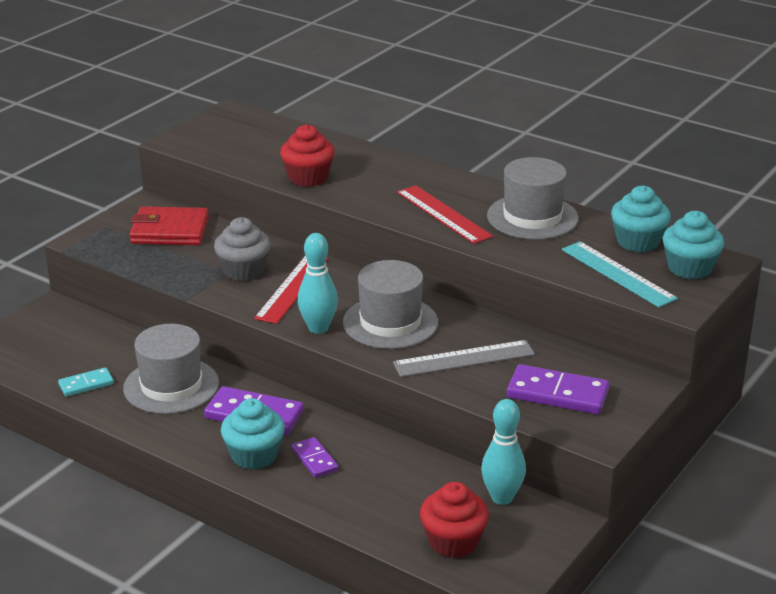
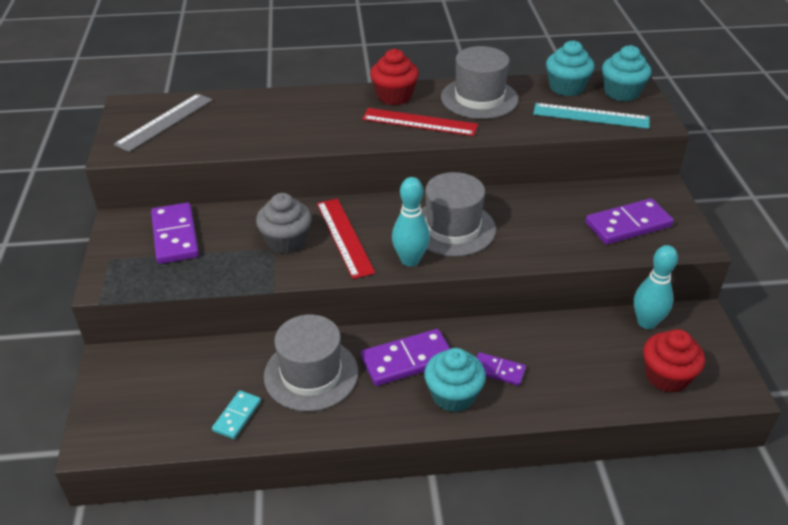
camera: 40 degrees left, 10 degrees up
(170, 231) = (175, 236): red wallet -> purple domino
(308, 177) = (277, 136): red cupcake -> red cupcake (394, 96)
(464, 359) = (538, 230): grey ruler -> grey ruler (165, 122)

